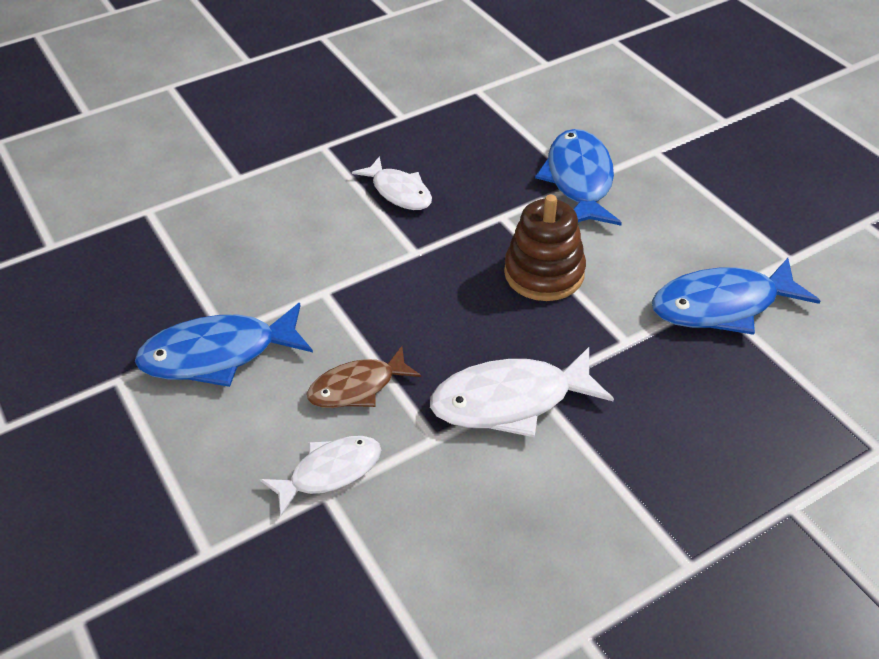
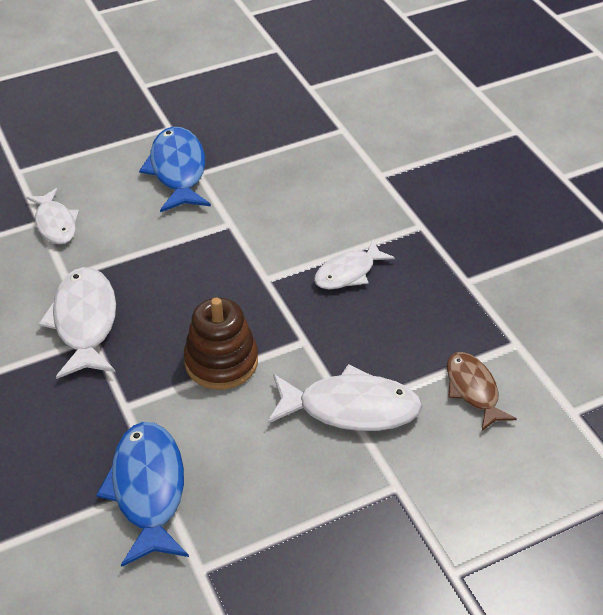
camera: 95 degrees right, 0 degrees up
(357, 387) = (125, 239): brown fish -> brown fish (473, 390)
(579, 180) = (351, 408): blue fish -> white fish

